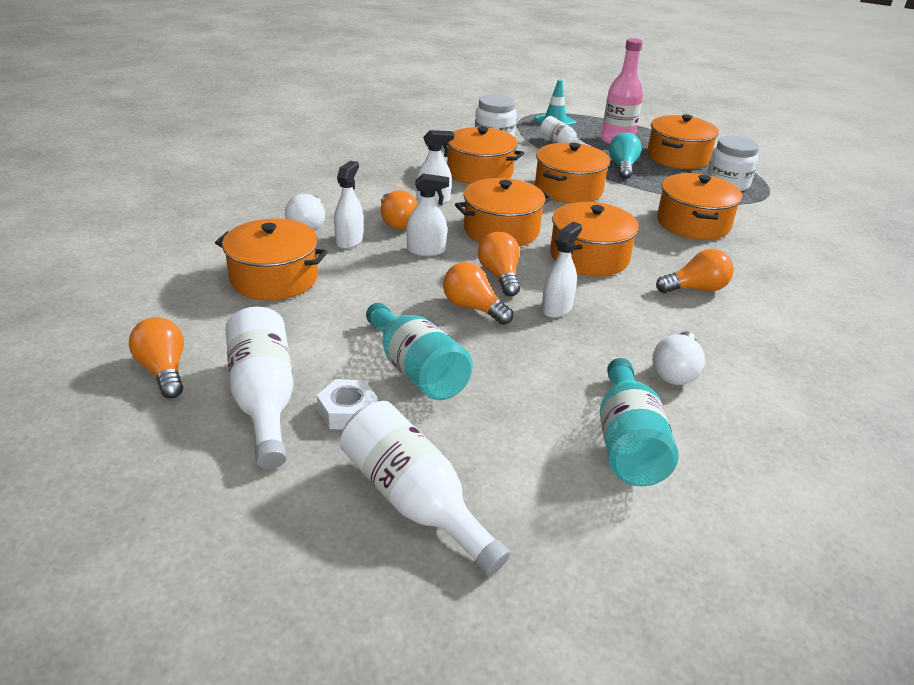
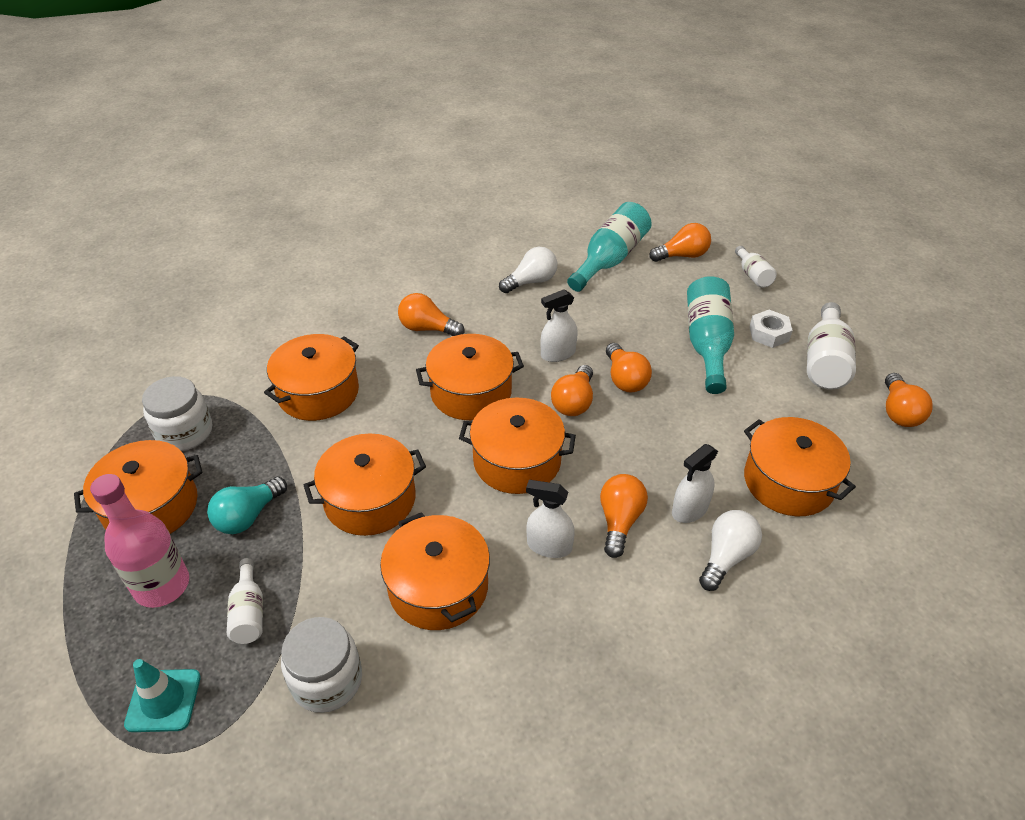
camera: 145 degrees left, 10 degrees up
(414, 502) = (752, 276): white bottle -> white bottle, size x0.58
(426, 250) = (617, 462): white spray bottle -> none
(541, 496) = (682, 256): none -> orange light bulb

